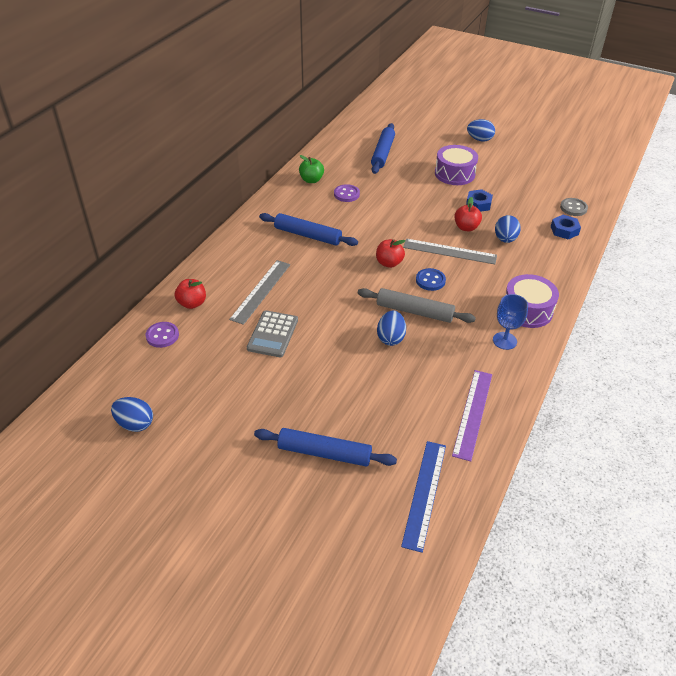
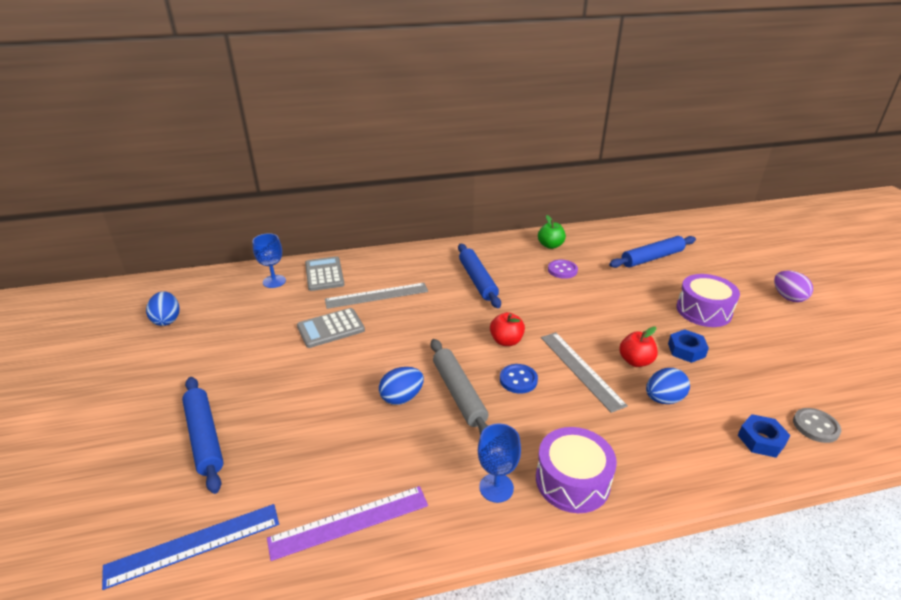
camera: 50 degrees right, 10 degrees down
(162, 336) = (274, 281): purple button -> blue goblet
(192, 303) = (324, 274): red apple -> grey calculator
(479, 139) = (788, 297): blue egg -> purple egg

